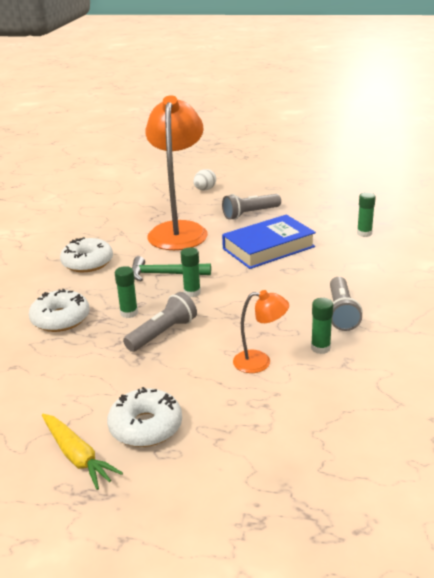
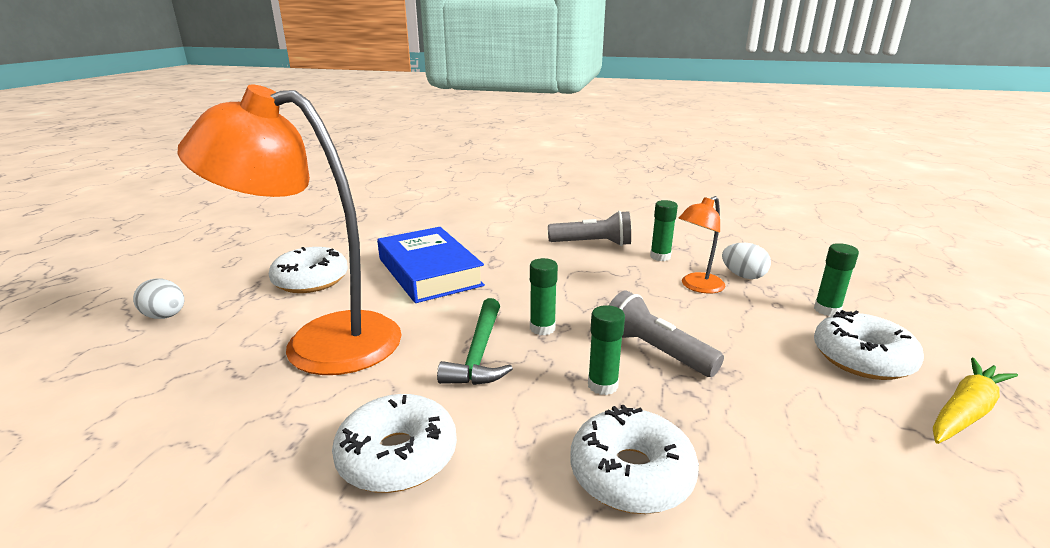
camera: 90 degrees left, 5 degrees down
(250, 214) = (311, 280): grey flashlight -> white donut
(260, 362) = (697, 286): orange lamp -> orange lamp turned 135 degrees counterclockwise
(286, 392) = (743, 276): none -> white egg
(364, 233) = (422, 221): green glue stick -> green glue stick (827, 310)

